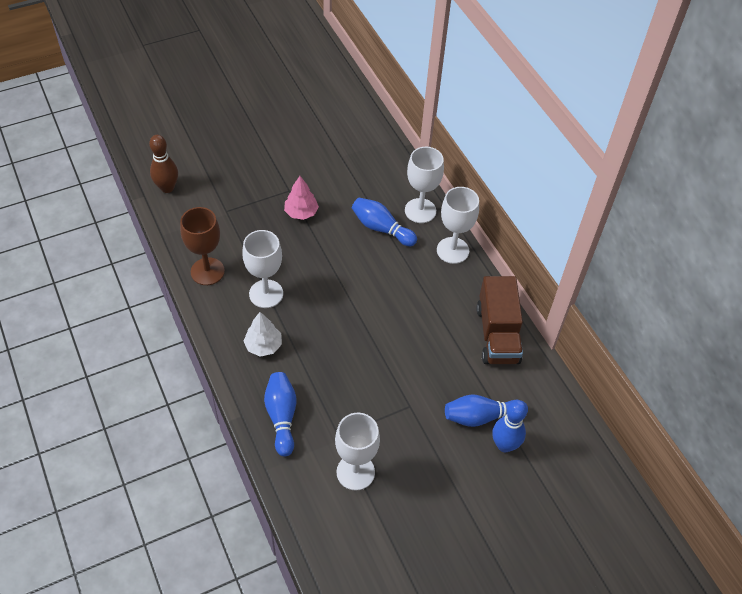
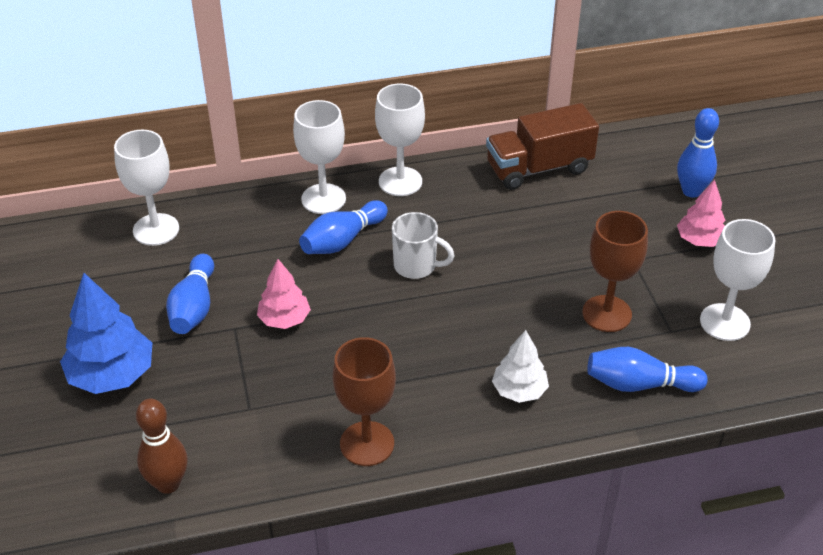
camera: 75 degrees left, 10 degrees down
(241, 145) = (112, 375): none -> blue tree
(266, 294) = (427, 377): white goblet -> white goblet (156, 229)
(347, 392) = (607, 314): none -> brown goblet
(367, 273) = (416, 266): none -> white mug
(445, 452) = (699, 240): none -> pink tree
(481, 416) = (652, 202): blue bowling pin -> blue bowling pin (194, 307)
(497, 334) = (539, 168): brown truck -> brown truck turned 150 degrees clockwise

